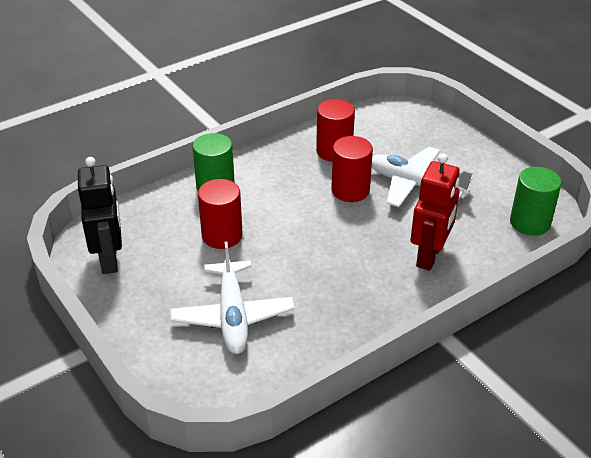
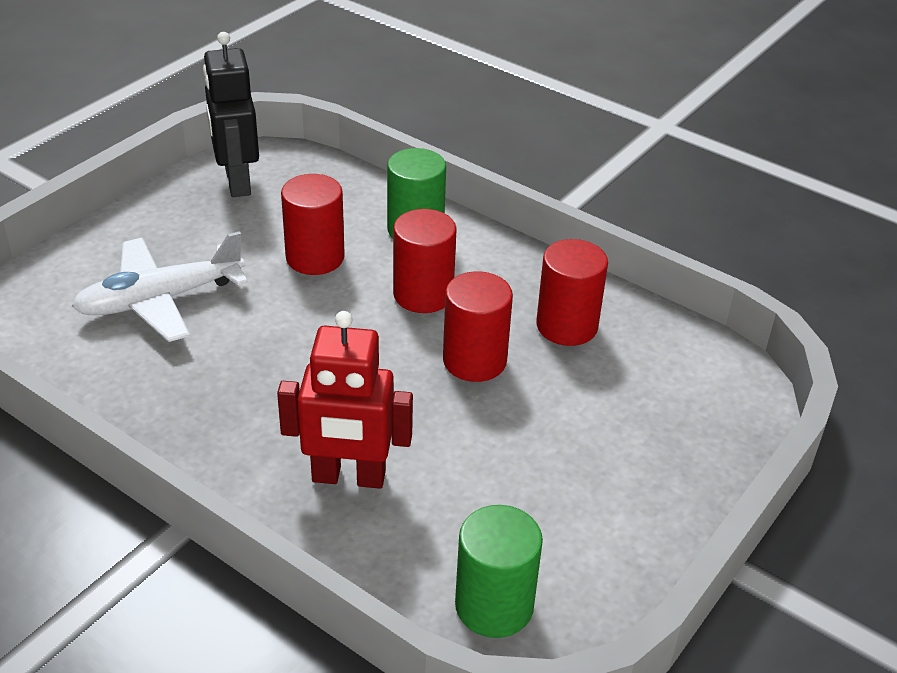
camera: 70 degrees right, 0 degrees up
(110, 259) = (237, 182): black robot -> black robot turned 105 degrees clockwise
(282, 197) = (423, 294): none -> red cylinder
(415, 185) = (528, 433): white plane -> none

